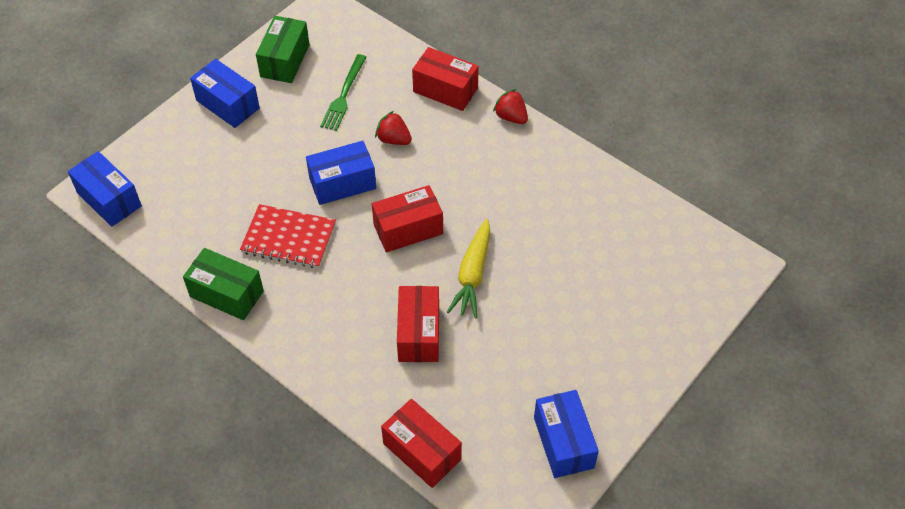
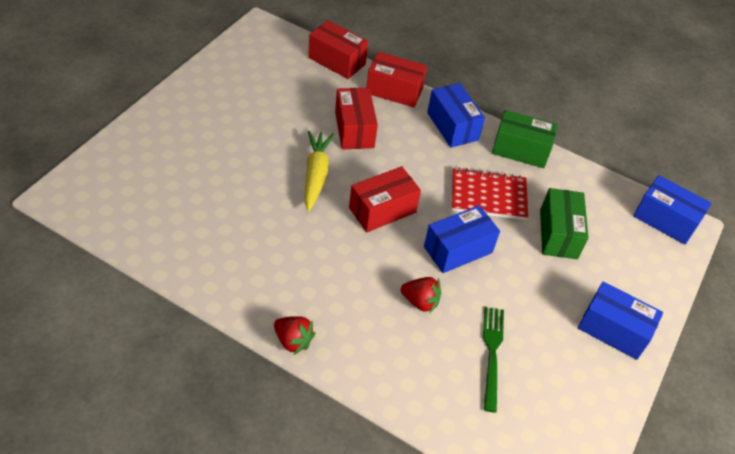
camera: 165 degrees right, 5 degrees down
(285, 60) = (579, 397): green box -> green box (558, 234)
(445, 90) = (376, 371): red box -> red box (394, 91)
(563, 442) = (234, 68): blue box -> blue box (452, 126)

